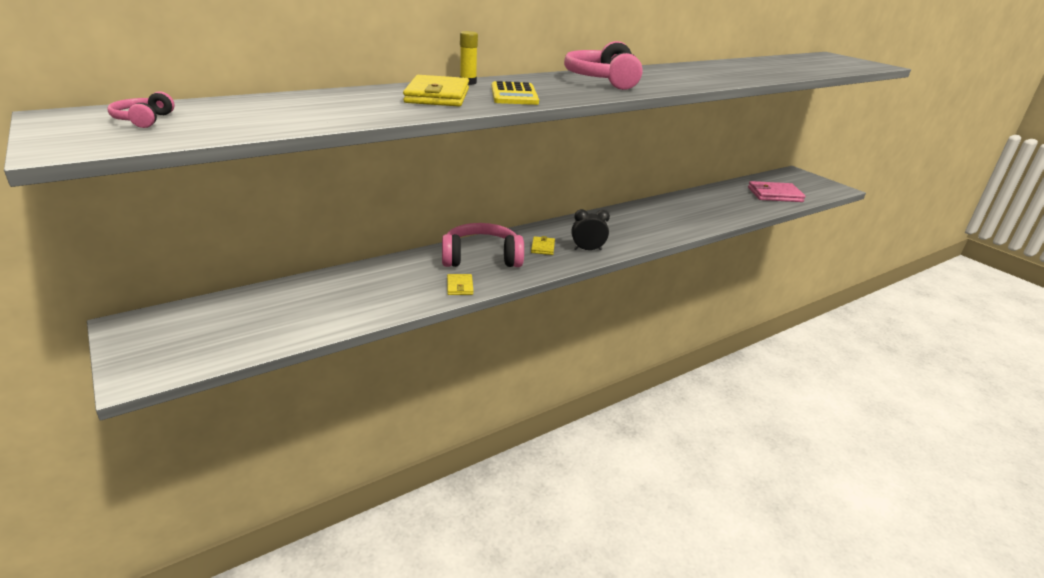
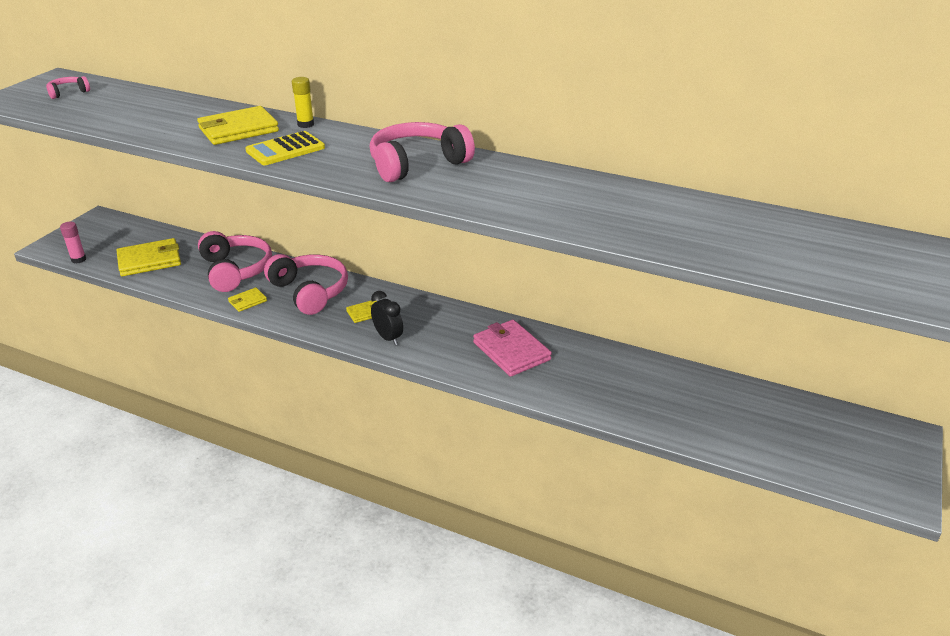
camera: 60 degrees right, 5 degrees up
(213, 360) = (78, 259): none -> pink glue stick
(298, 316) = (150, 260): none -> yellow wallet
(394, 278) = (235, 270): none -> pink headphones
(774, 195) = (757, 431): pink wallet -> pink wallet (511, 351)

